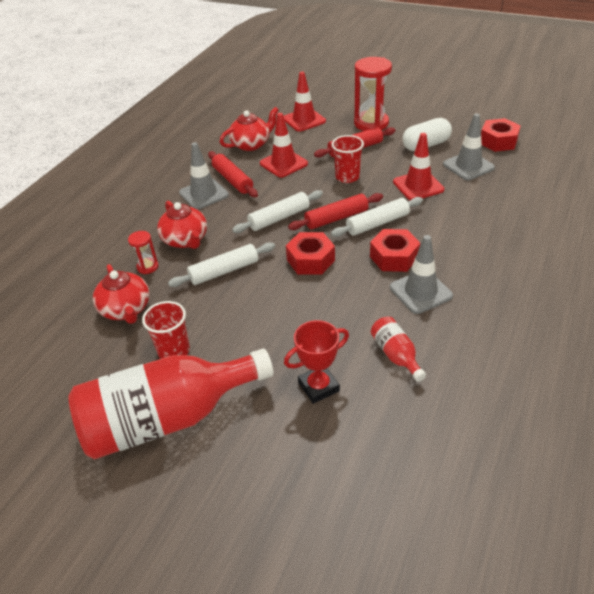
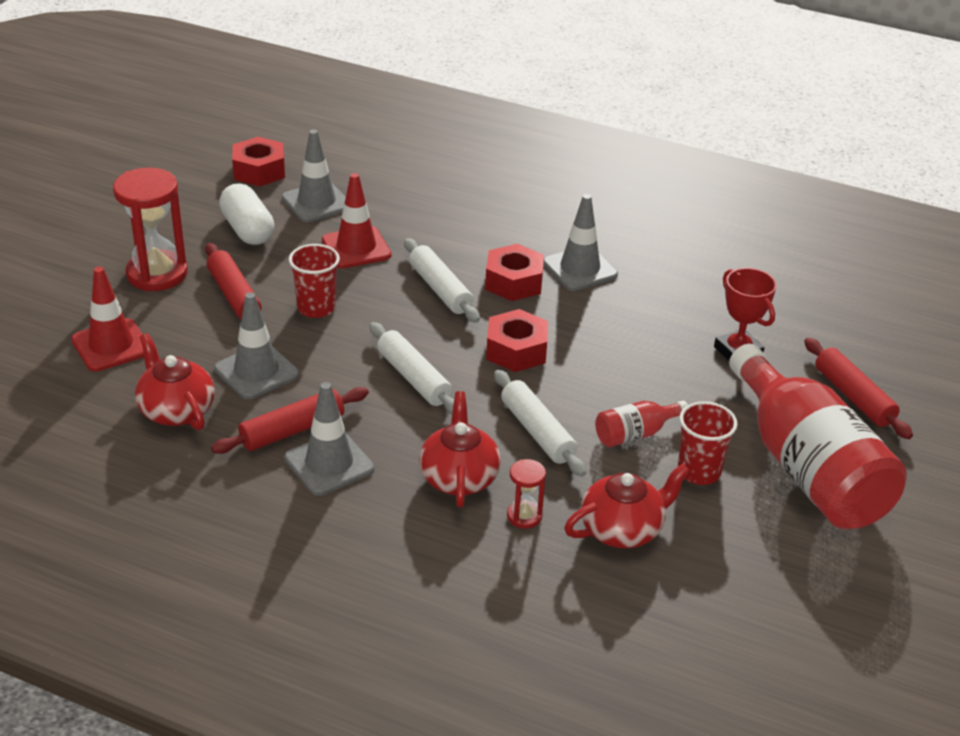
camera: 95 degrees left, 5 degrees down
(186, 240) = (459, 477): red teapot -> red teapot turned 60 degrees counterclockwise
(283, 163) = (256, 372): red traffic cone -> grey traffic cone
(336, 218) = (423, 324): red rolling pin -> red rolling pin (853, 397)
(396, 355) = (683, 295): red bottle -> red bottle (635, 434)

